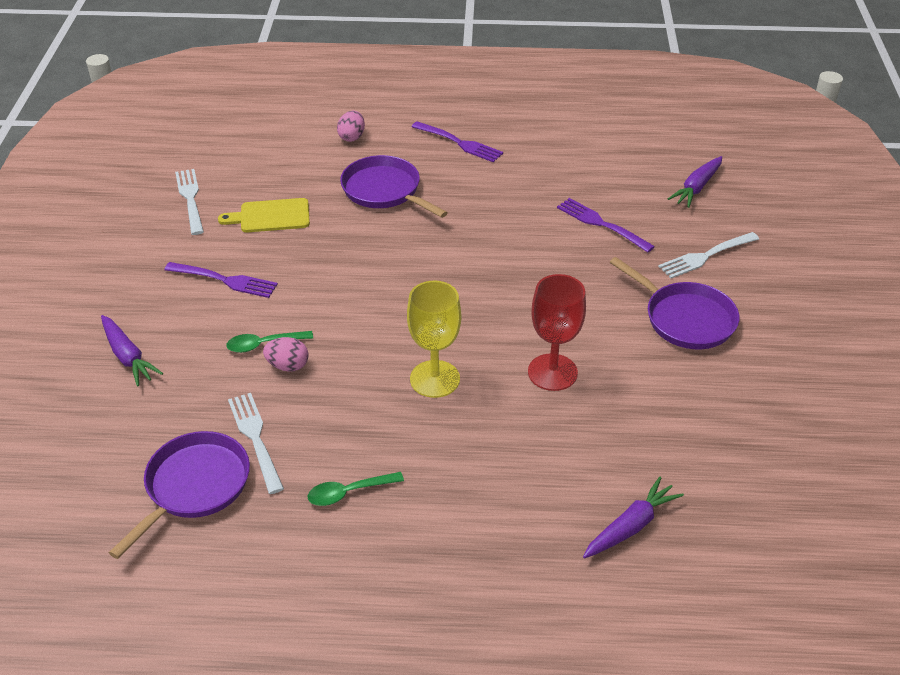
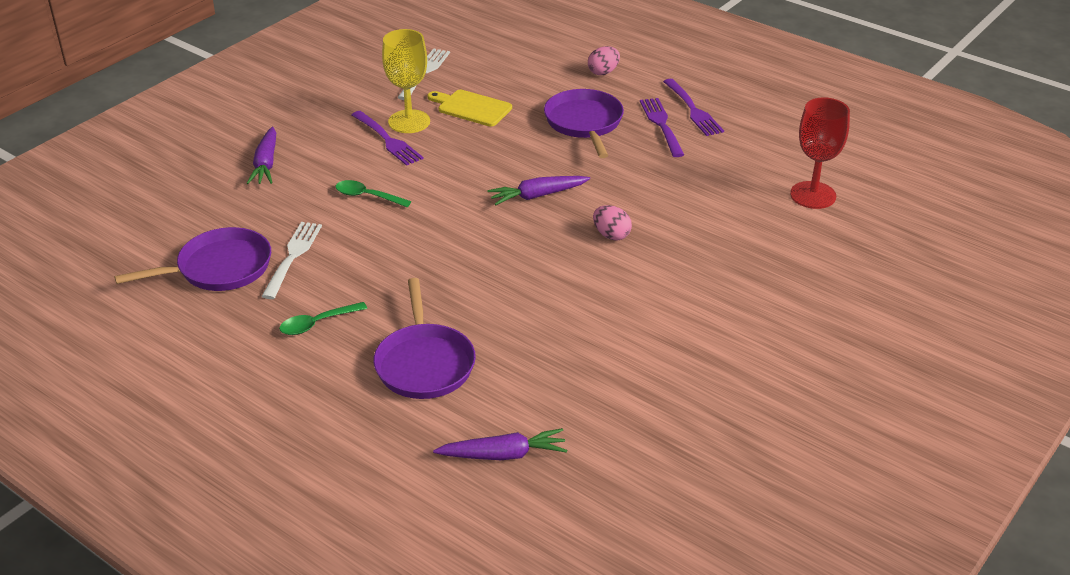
camera: 35 degrees right, 5 degrees down
(288, 366) = (368, 218): pink egg -> pink egg (611, 235)
(349, 492) = (317, 323): green spoon -> green spoon turned 45 degrees counterclockwise
(435, 379) = (468, 277): yellow goblet -> yellow goblet (409, 121)
(552, 372) = (570, 315): red goblet -> red goblet (813, 195)
(602, 224) = (750, 223): purple fork -> purple fork (662, 125)
(685, 319) = (739, 328): purple pan -> purple pan (424, 363)
(696, 187) = (883, 229): purple carrot -> purple carrot (537, 196)
(706, 256) = (822, 288): white fork -> none

